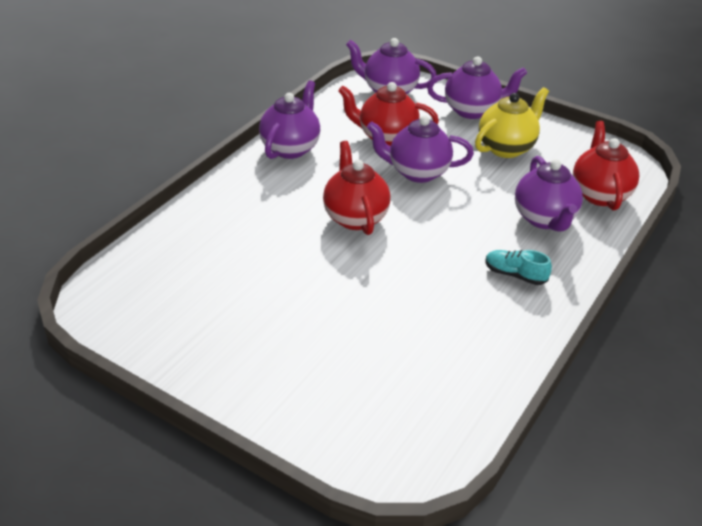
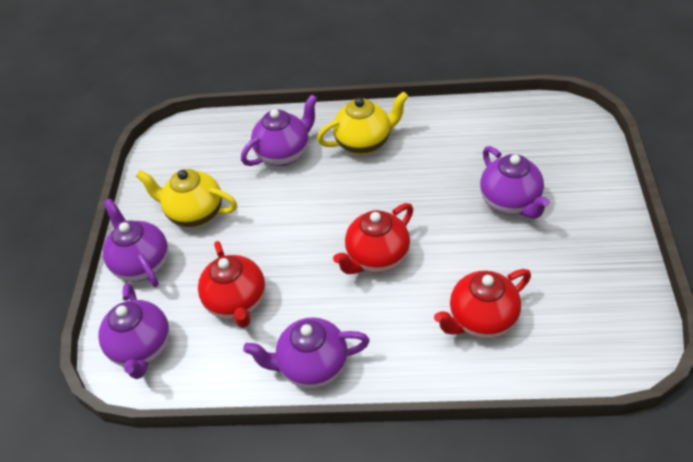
camera: 115 degrees left, 10 degrees up
(417, 172) = (279, 252): purple teapot -> purple teapot (510, 202)
(515, 275) = (364, 143): turquoise shoe -> yellow teapot
(599, 194) = (226, 138): red teapot -> red teapot (481, 320)

